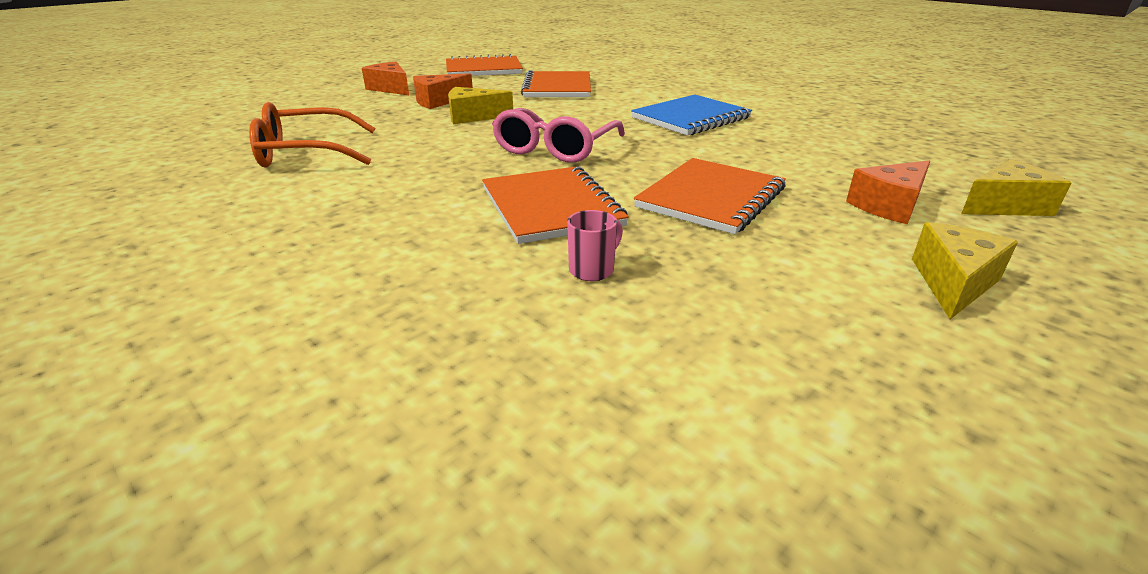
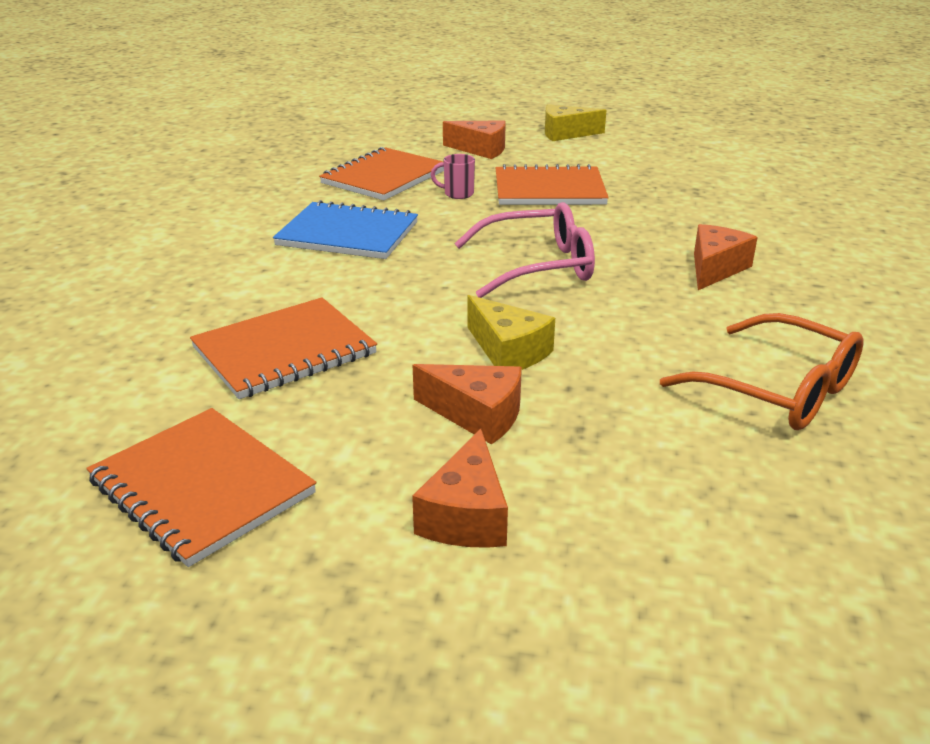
camera: 125 degrees left, 0 degrees up
(441, 198) = (715, 268): none -> orange cheese
(551, 207) = (653, 228): orange notebook -> orange notebook (384, 177)
(593, 270) = (701, 196): pink mug -> pink mug (457, 194)
(1005, 206) = (436, 128): yellow cheese -> none

